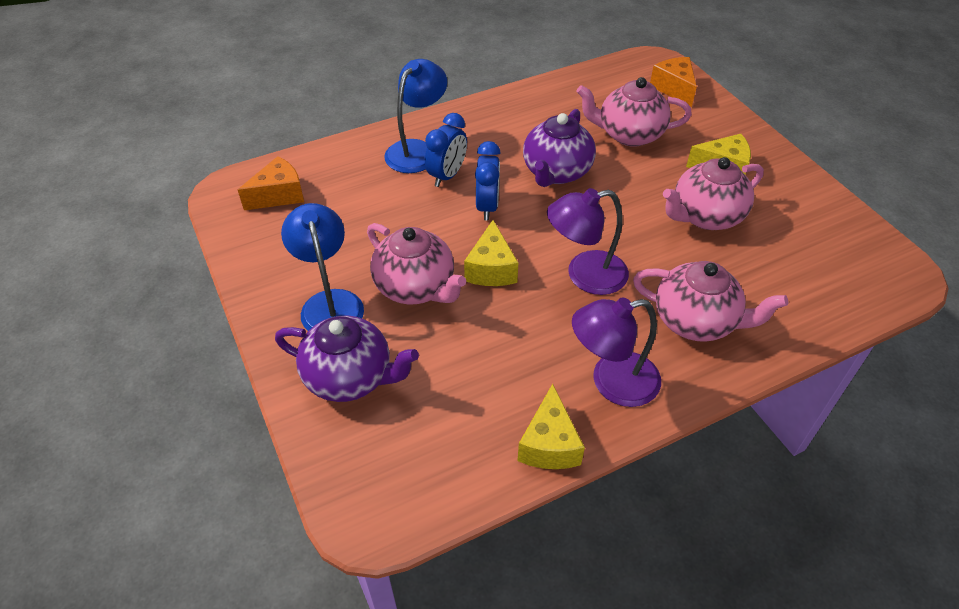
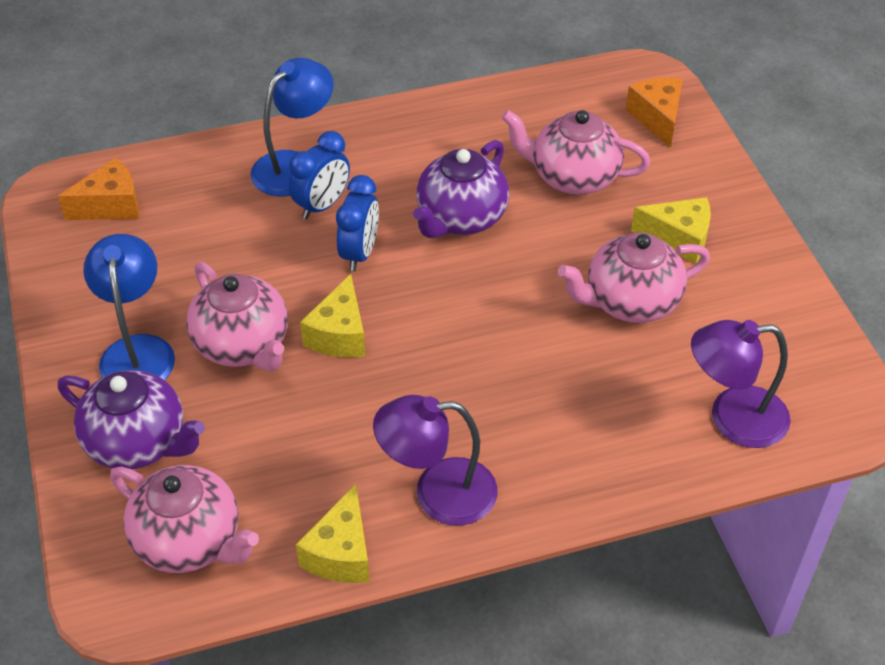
camera: 10 degrees right, 0 degrees up
(585, 275) = (450, 358): purple lamp -> purple lamp (732, 418)
(696, 321) = (566, 434): pink teapot -> pink teapot (190, 541)

